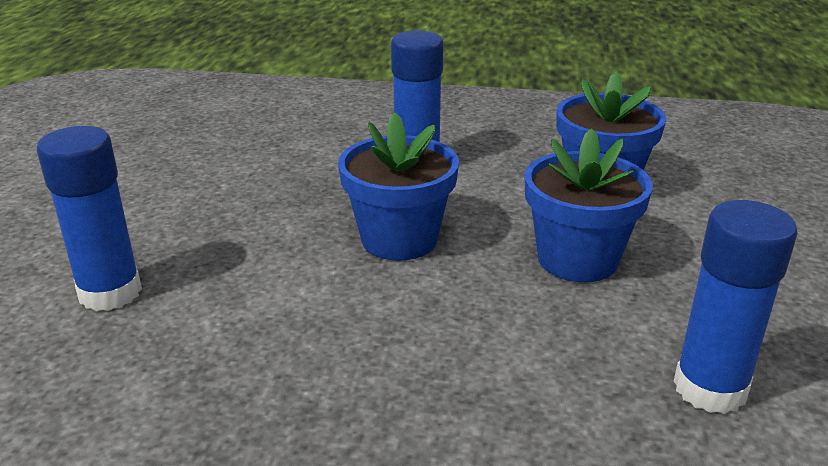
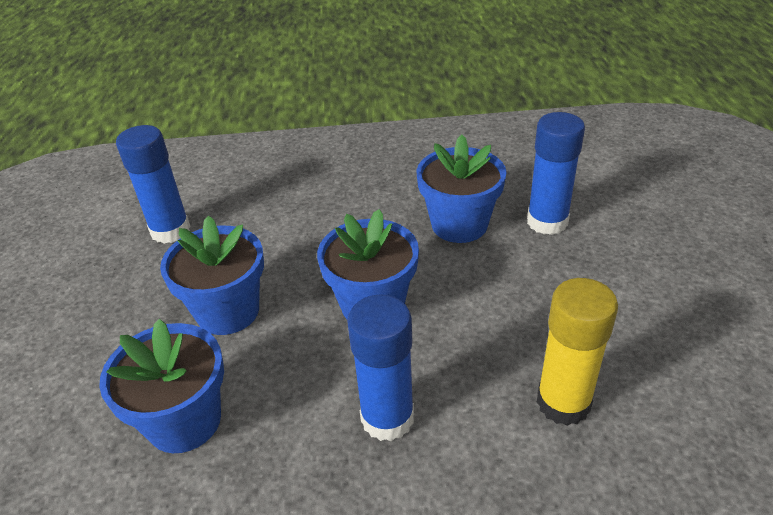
camera: 170 degrees right, 10 degrees up
(232, 311) = (459, 224): none -> blue flower pot
(267, 155) = (563, 403): none -> yellow glue stick

